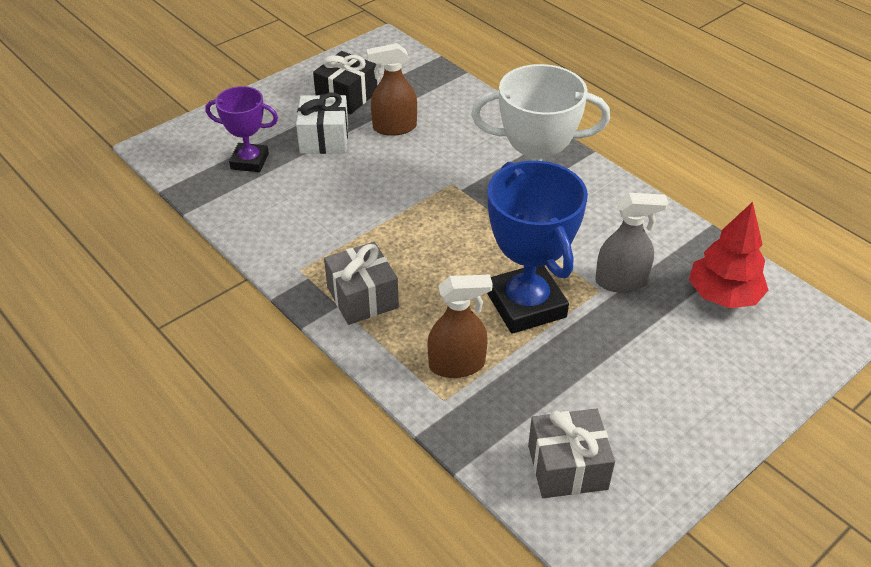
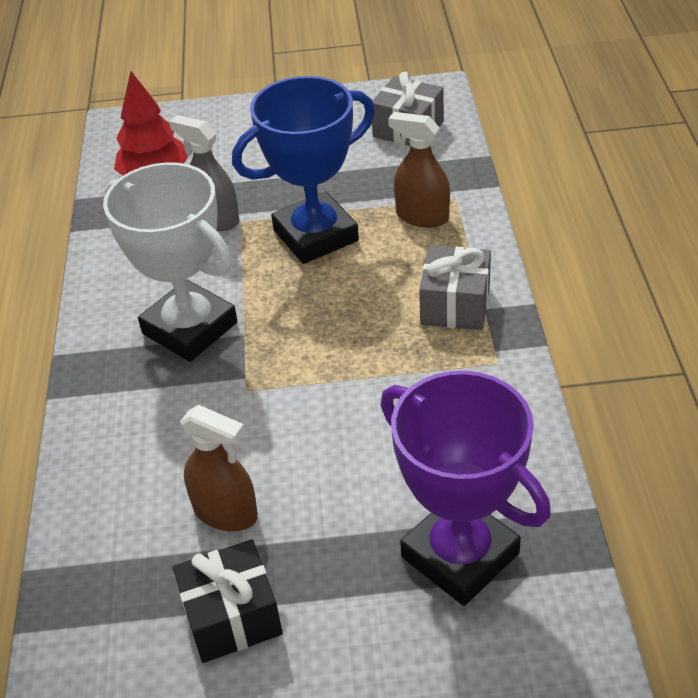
camera: 140 degrees left, 0 degrees up
(249, 161) = (460, 555): purple trophy -> purple trophy, size x1.70
(324, 138) = (331, 543): white gift -> none
(526, 305) = (315, 235): blue trophy -> blue trophy turned 45 degrees clockwise

